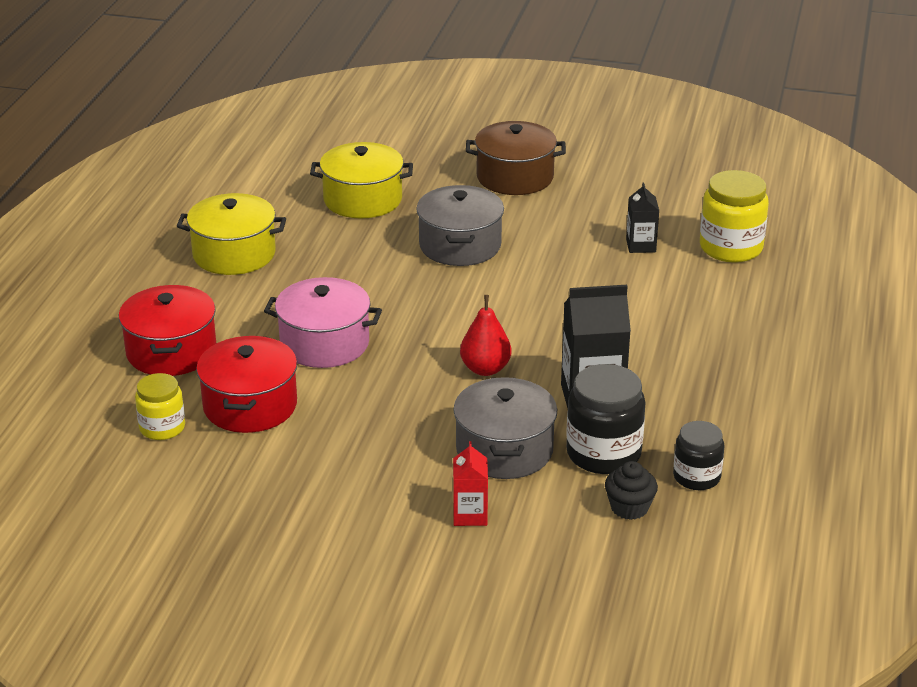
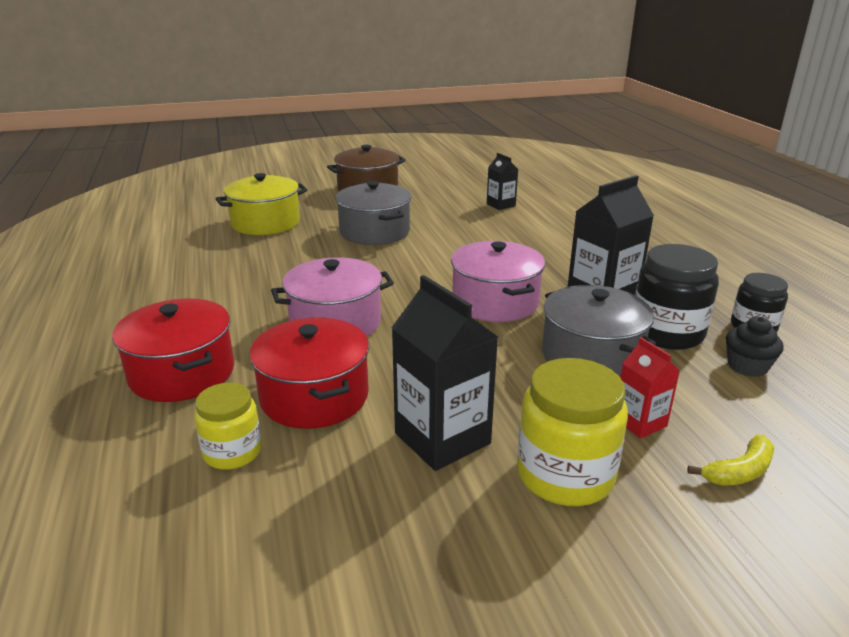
camera: 30 degrees left, 5 degrees down
(234, 254) = (183, 280): yellow pot -> none
(310, 471) = (442, 438): none -> black carton
(485, 369) = (495, 302): red pear -> pink pot
(495, 574) = (739, 471): none -> yellow banana
(731, 248) = (557, 194): yellow jar -> yellow jar (565, 475)

